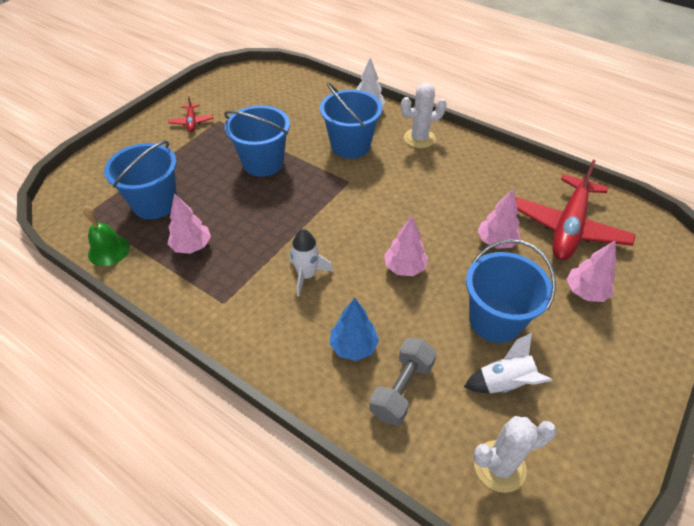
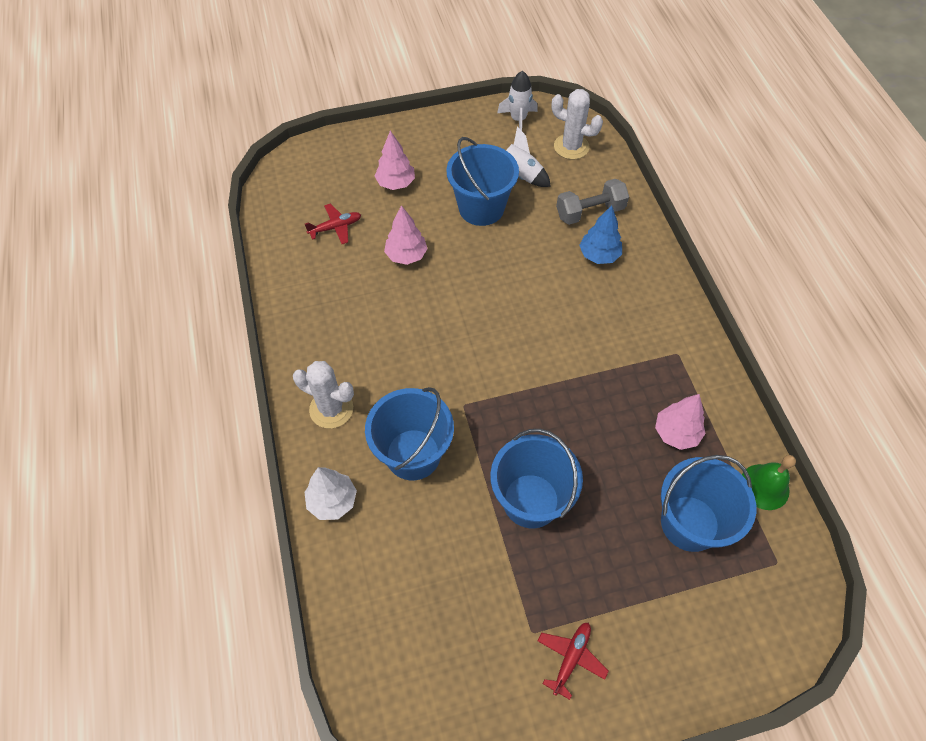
camera: 140 degrees left, 10 degrees up
(307, 275) = (589, 331): white rocket -> white rocket (518, 119)
(404, 268) = (503, 284): pink tree -> none
(568, 227) = (336, 227): red plane -> red plane, size x0.46

